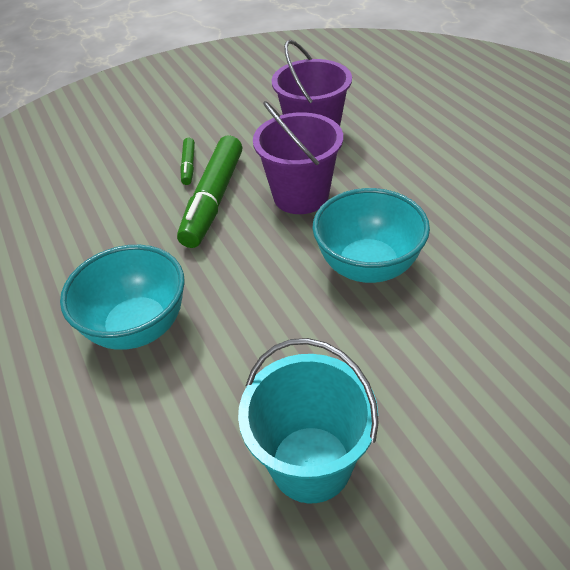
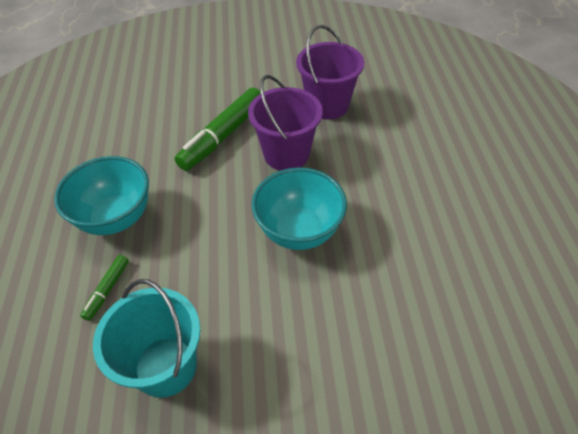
camera: 20 degrees right, 5 degrees up
(188, 166) = (222, 102): green marker -> green marker (107, 290)

